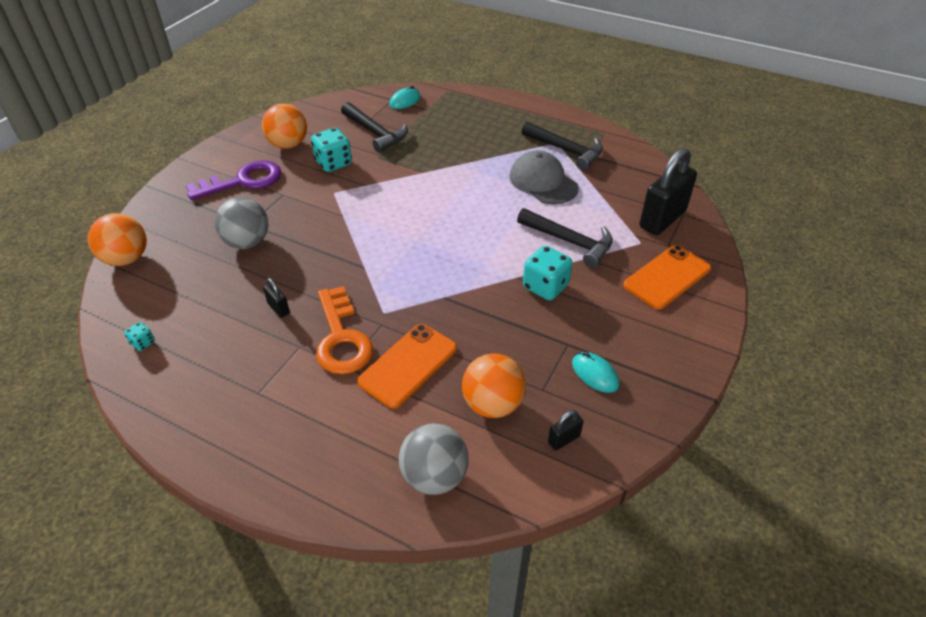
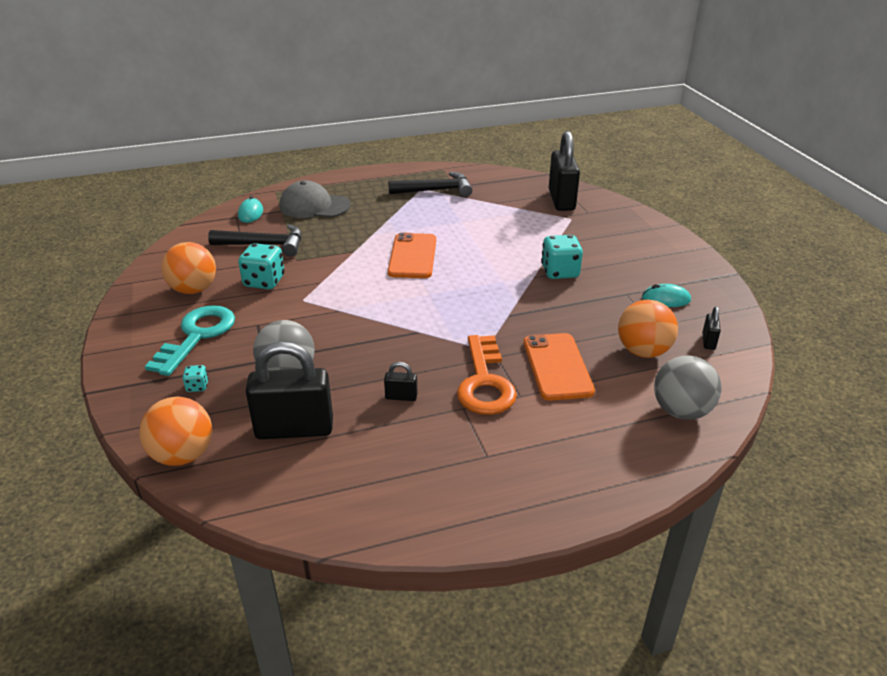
camera: 45 degrees left, 10 degrees down
(143, 343) = (325, 497): turquoise dice -> turquoise dice (197, 386)
(195, 285) = (294, 429): none -> black padlock
(243, 181) = (197, 335): purple key -> turquoise key
(341, 338) = (485, 383): orange key -> orange key turned 60 degrees clockwise
(543, 182) = (453, 215): grey cap -> grey cap (314, 206)
(569, 242) = (530, 240): black hammer -> none
(667, 277) = (616, 228): orange phone -> orange phone (412, 256)

